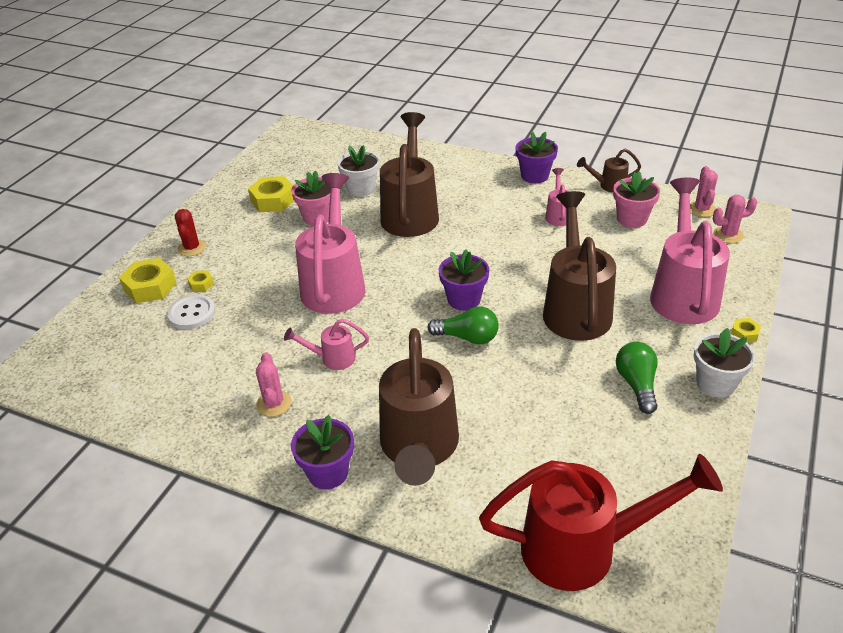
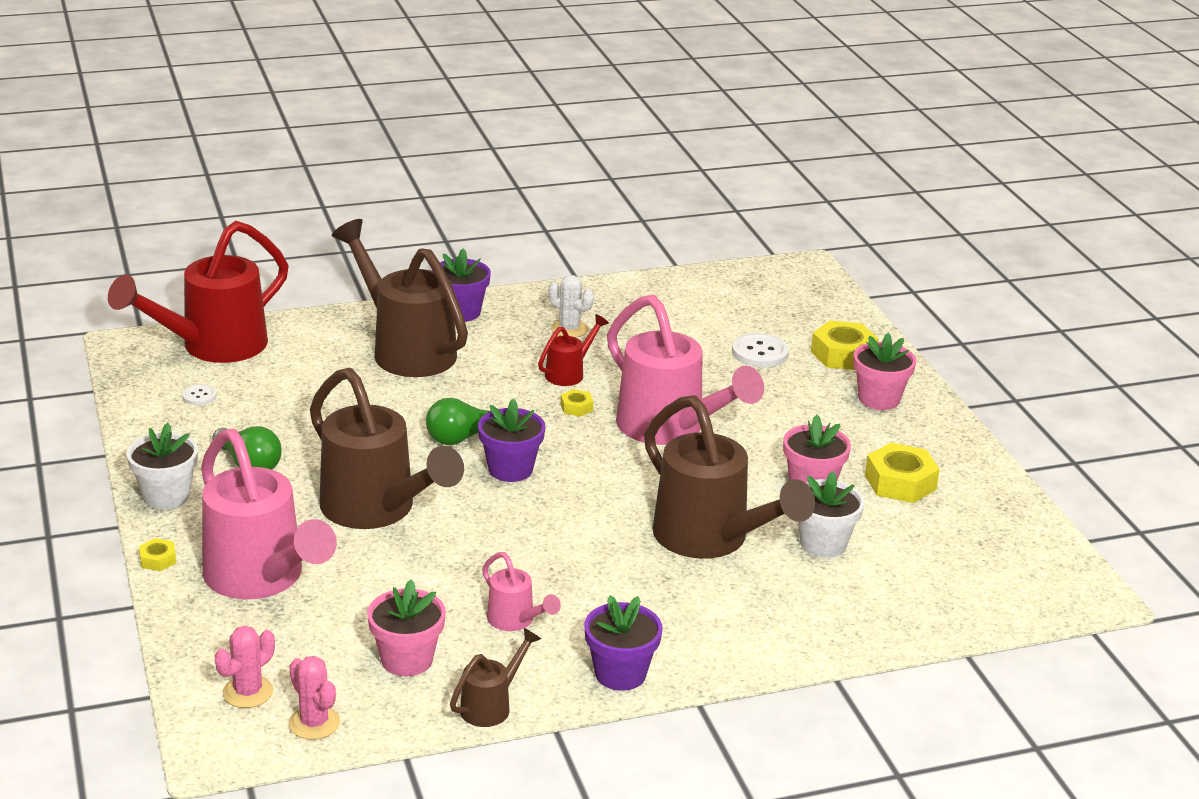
camera: 135 degrees right, 10 degrees down
(192, 248) = (879, 399): red cactus -> pink flower pot
(201, 284) = (800, 375): yellow nut -> yellow nut (576, 407)
(274, 403) = (569, 329): pink cactus -> white cactus
(332, 358) = (569, 373): pink watering can -> red watering can
(634, 481) = (199, 396): none -> white button

